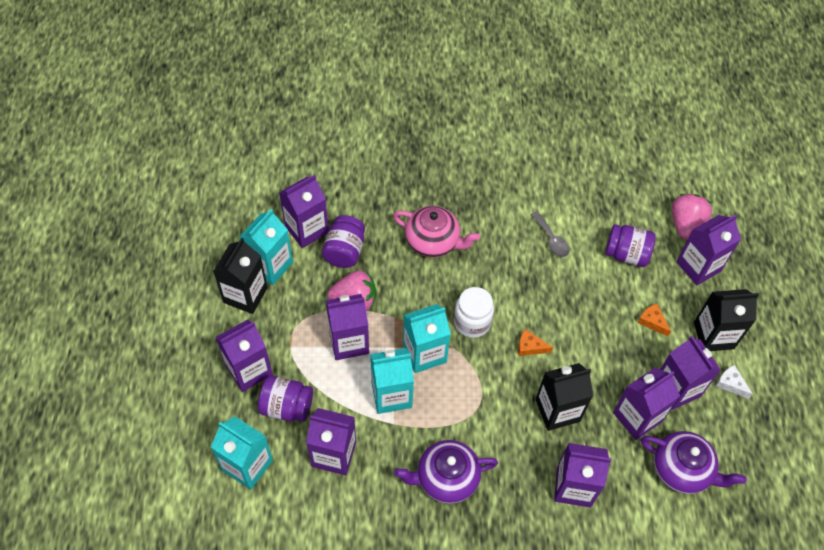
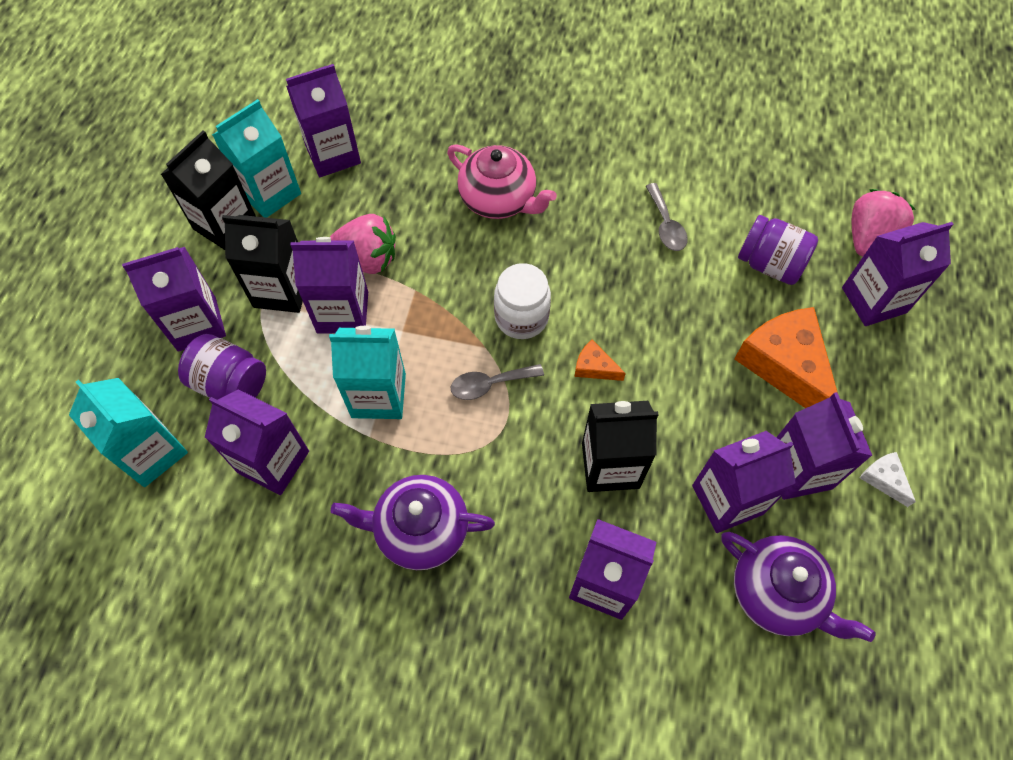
camera: 15 degrees right, 5 degrees up
(344, 251) = (374, 191): purple jar -> none
(424, 353) = (442, 347): turquoise carton -> none
(464, 372) = (489, 384): none -> grey spoon
(652, 321) = (785, 365): orange cheese -> orange cheese, size x2.22
(713, 335) = (874, 403): black carton -> black carton (282, 290)

